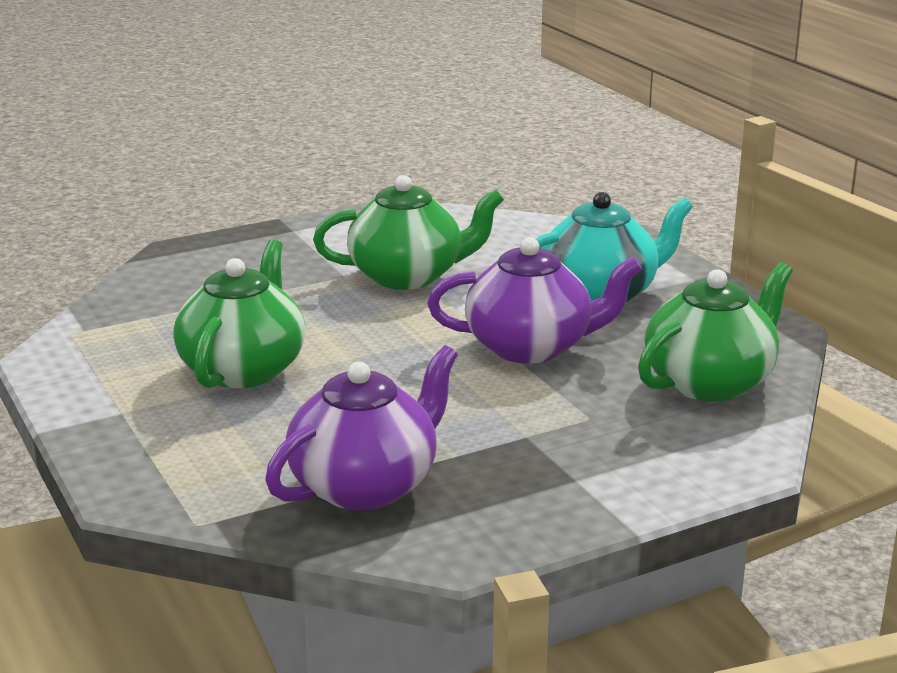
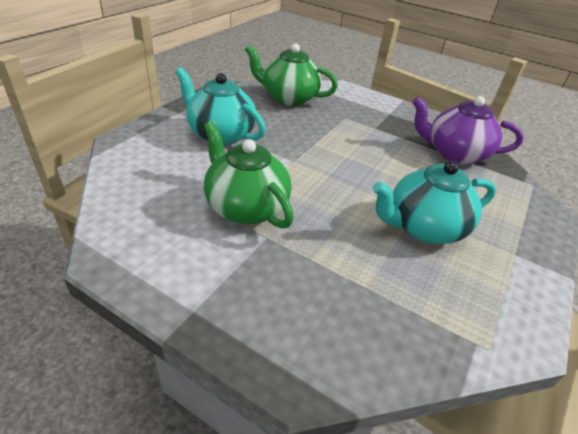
camera: 125 degrees left, 15 degrees up
(243, 369) = (423, 227): green teapot -> turquoise teapot
(531, 347) = (299, 142): purple teapot -> none

